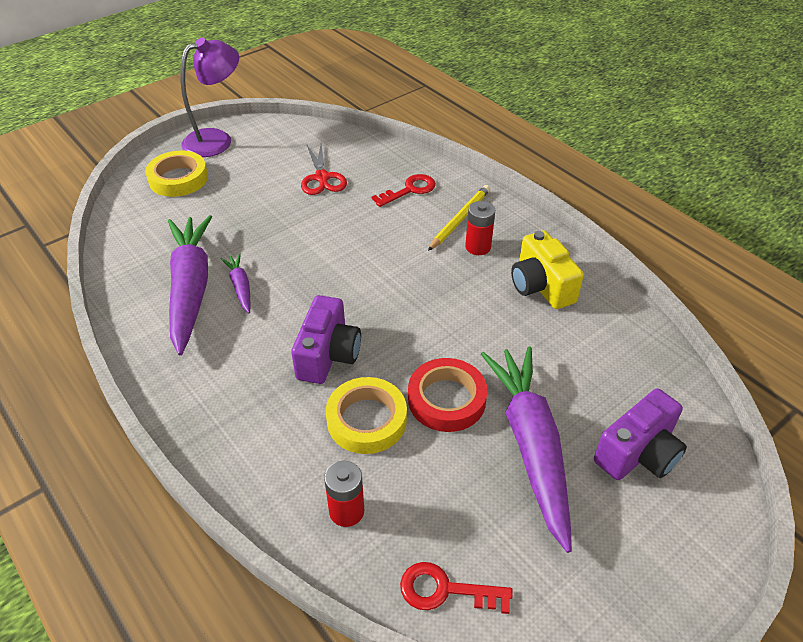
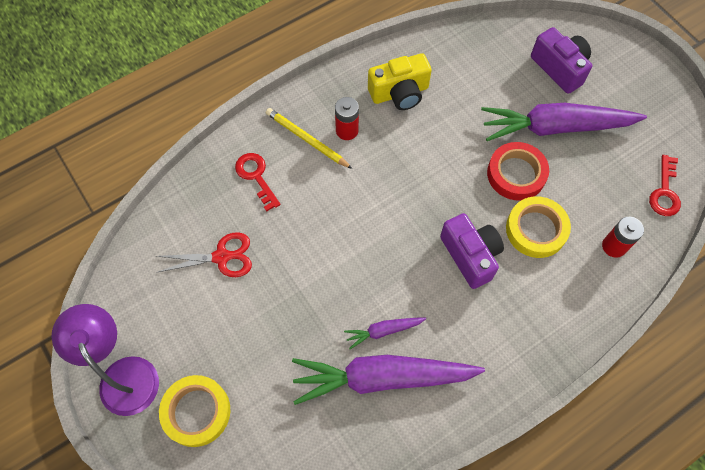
camera: 85 degrees left, 20 degrees up
(328, 355) = (470, 255): purple camera -> purple camera turned 45 degrees clockwise

